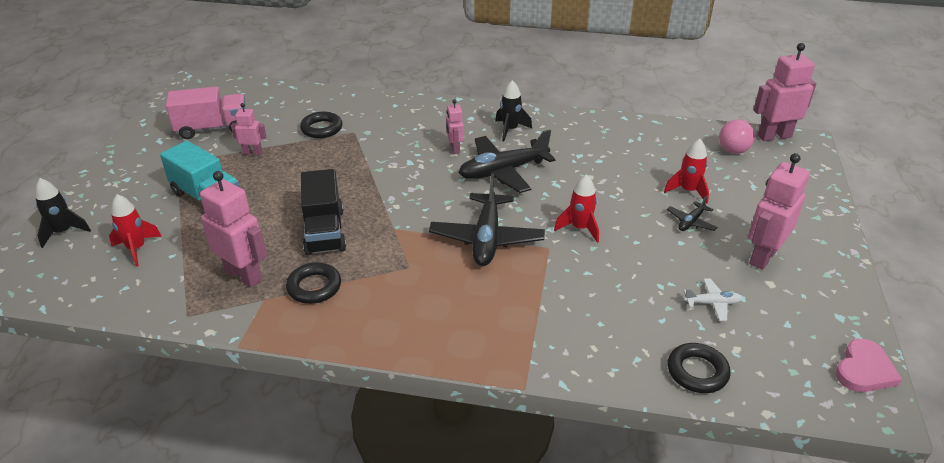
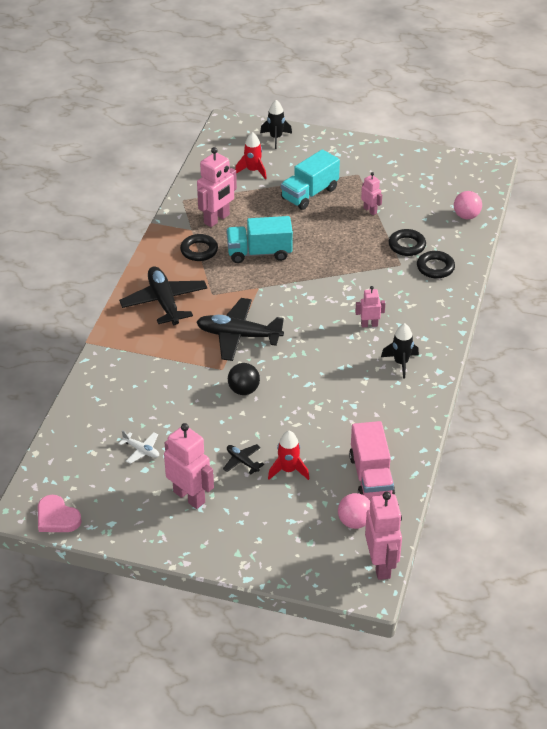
camera: 95 degrees right, 5 degrees up
(212, 129) = (408, 186): pink truck -> pink truck (371, 477)
(253, 152) = (370, 210): pink robot -> pink robot turned 45 degrees counterclockwise
(276, 95) = (466, 216): none -> pink ball
(324, 232) = (259, 253): black truck -> turquoise truck
(503, 171) = (330, 352): black plane -> black plane (164, 302)
(580, 228) = (243, 390): red rocket -> black ball
(697, 372) = (78, 426): black ring -> black ring (435, 267)
(712, 303) = (141, 450): white plane -> white plane turned 60 degrees counterclockwise

